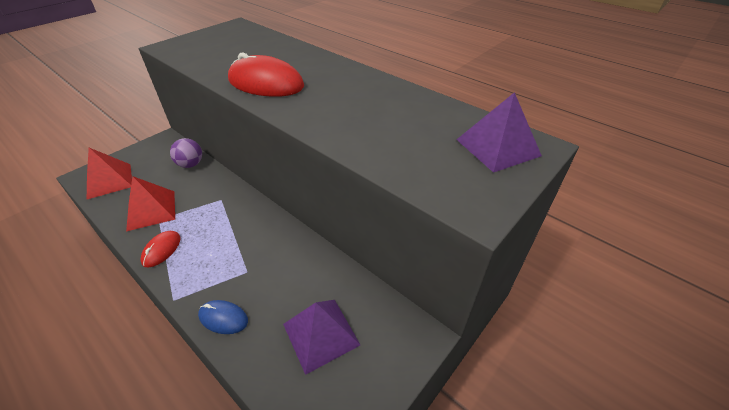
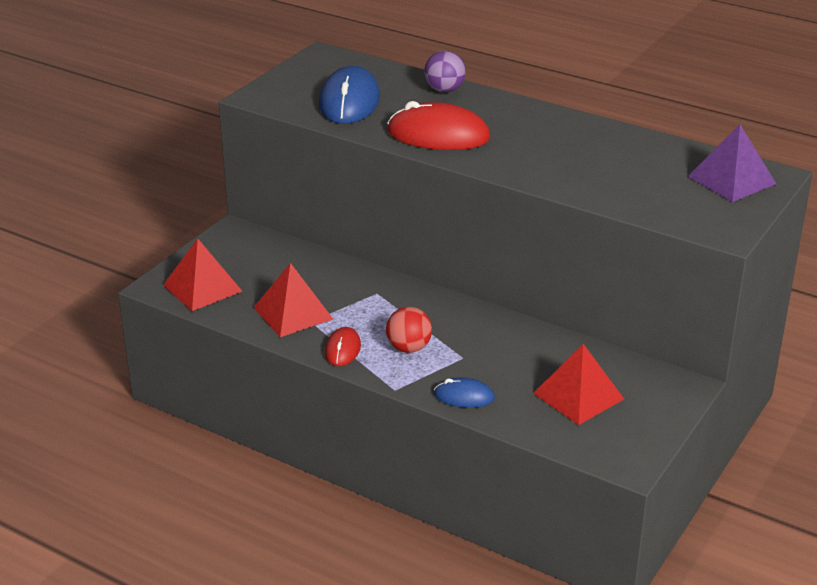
camera: 10 degrees left, 10 degrees down
(191, 164) = (302, 258): purple ball -> purple ball (444, 90)
(211, 255) = (409, 348): none -> red ball
(223, 54) = (349, 101): none -> blue mouse
(321, 334) = (578, 396): purple pyramid -> red pyramid

